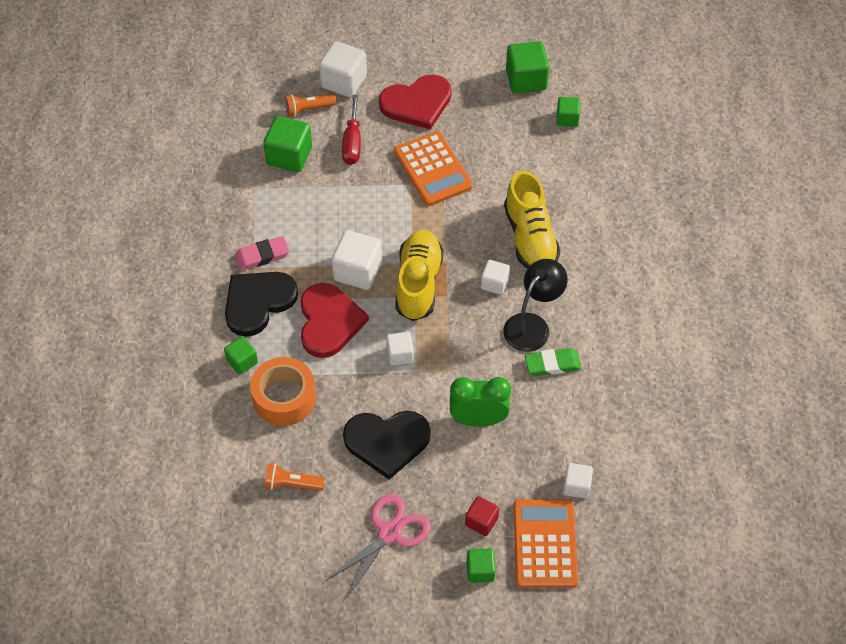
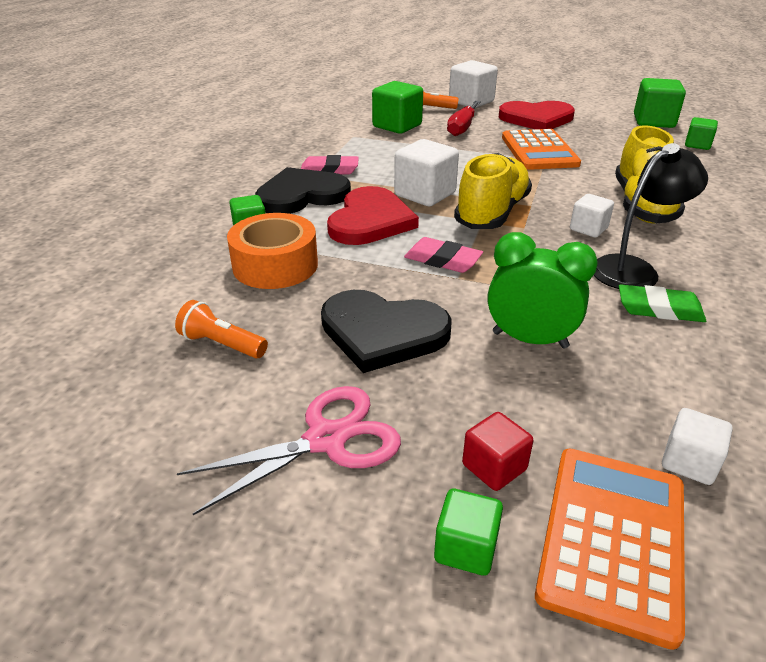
camera: 20 degrees right, 20 degrees down
(400, 355) = (442, 260): white cube -> pink eraser

